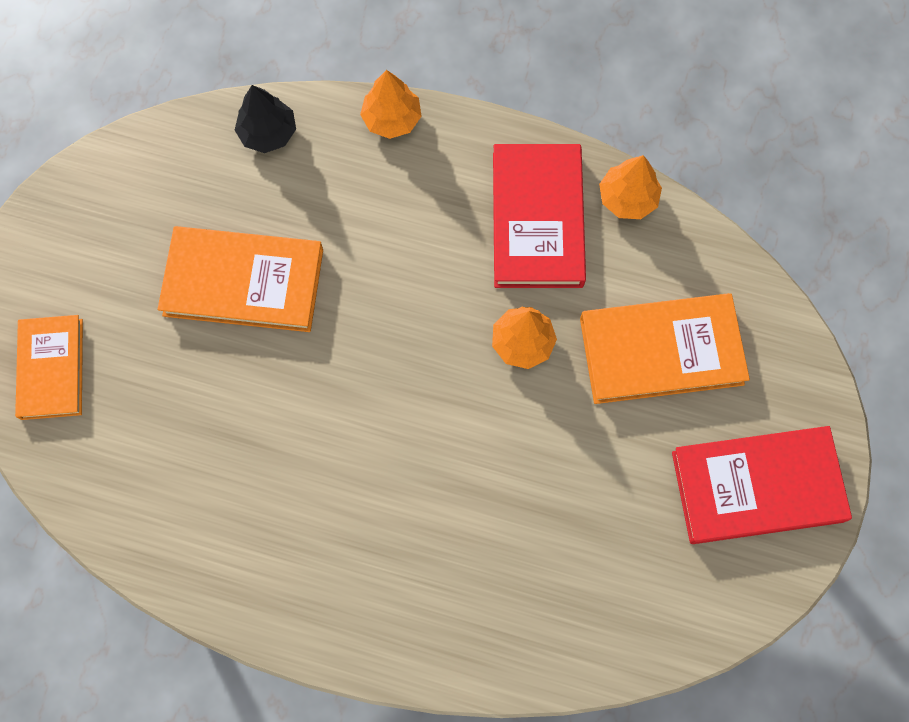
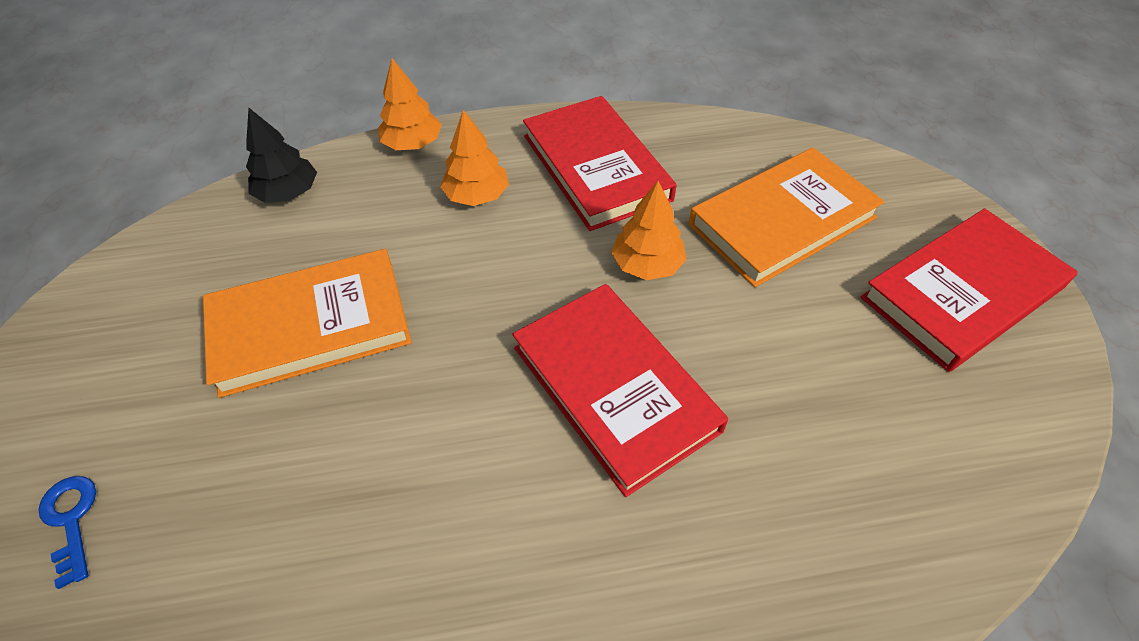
camera: 25 degrees left, 20 degrees down
(51, 369) = (71, 520): orange book -> blue key
(437, 439) = (615, 388): none -> red book
(627, 198) = (666, 126): orange tree -> orange tree (477, 195)

